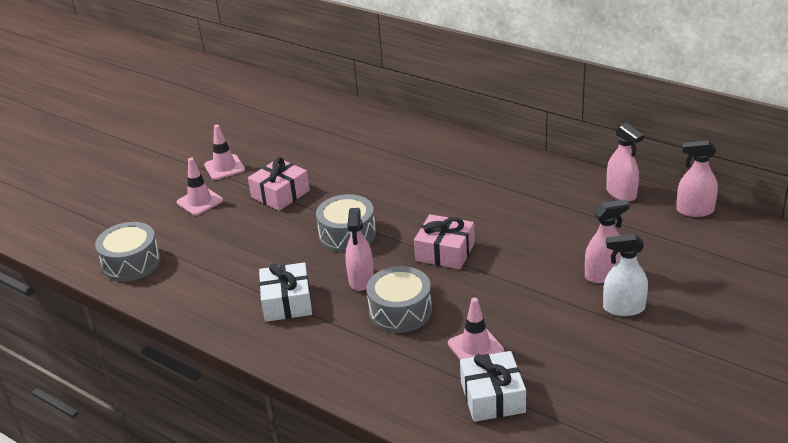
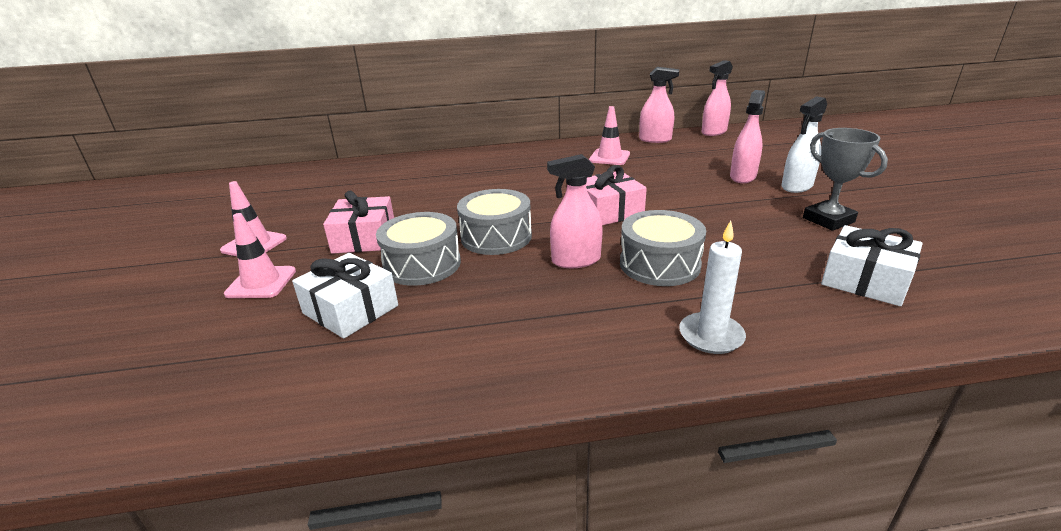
camera: 45 degrees left, 5 degrees down
(131, 263) = (231, 389): grey drum -> grey drum (422, 264)
(287, 302) = (535, 315): white gift -> white gift (350, 309)
(345, 367) = (711, 336): none -> white candle
(361, 280) = (575, 260): pink spray bottle -> pink spray bottle turned 120 degrees clockwise
(475, 347) = (772, 255): pink traffic cone -> pink traffic cone (609, 157)
(574, 348) = (828, 220): none -> grey trophy

